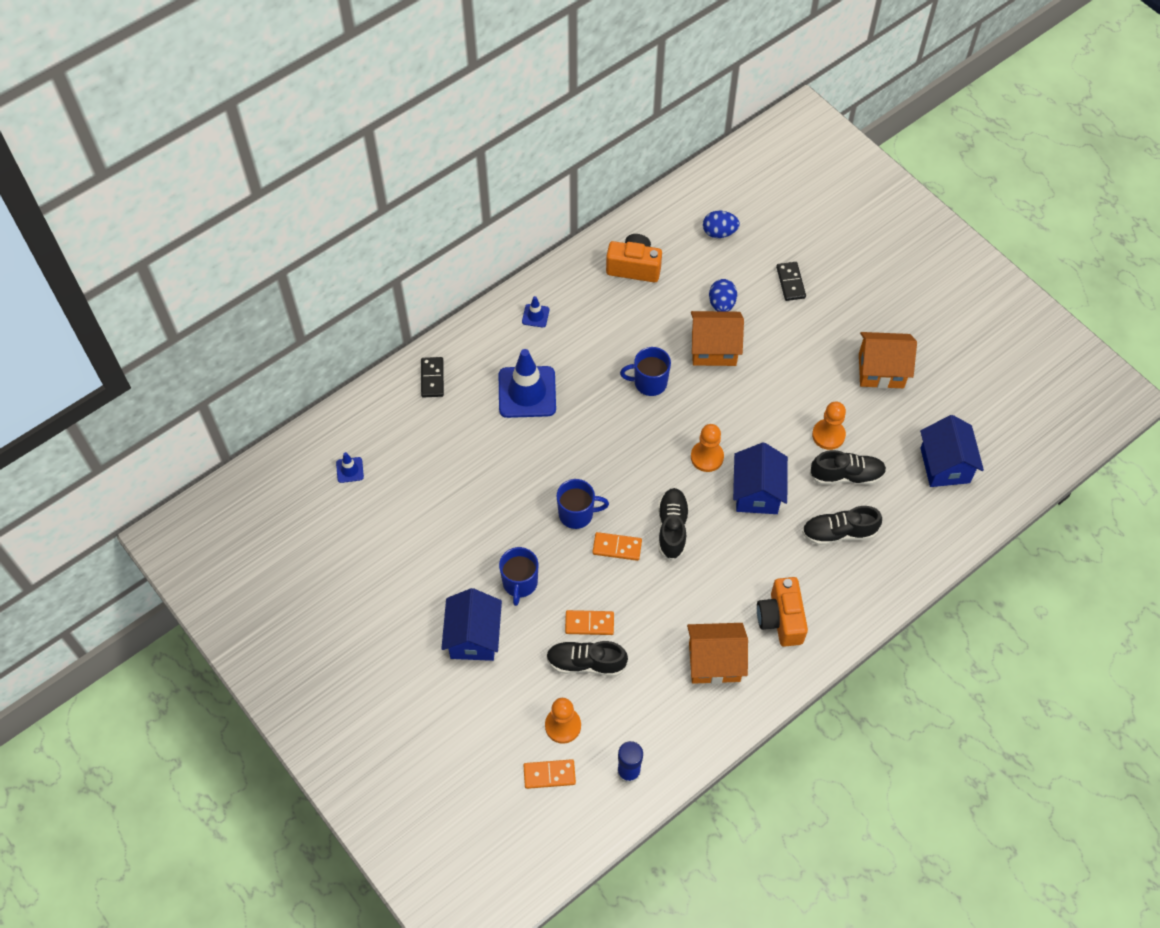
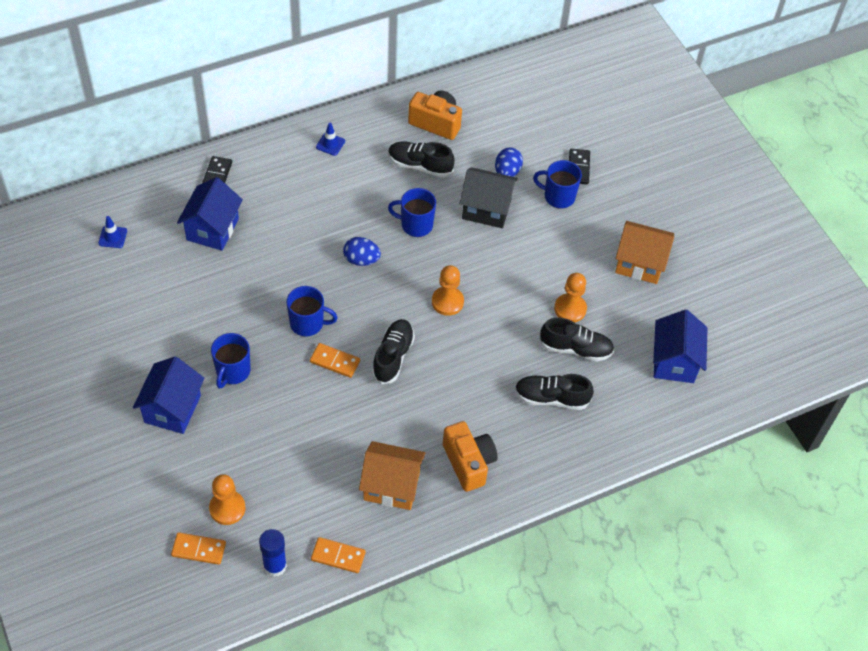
camera: 10 degrees right, 5 degrees down
(527, 392) = (299, 207): blue traffic cone -> none
(586, 663) = (269, 457): black shoe -> black shoe (420, 165)
(589, 624) = (285, 423): orange domino -> orange domino (338, 556)
(714, 349) = (486, 209): orange house -> black house
(719, 232) = (526, 110): blue egg -> blue egg (361, 260)
(757, 493) = (484, 344): blue house -> blue house (212, 229)
(780, 318) = (558, 196): none -> blue mug
(780, 619) = (469, 463): orange camera -> orange camera turned 150 degrees clockwise

